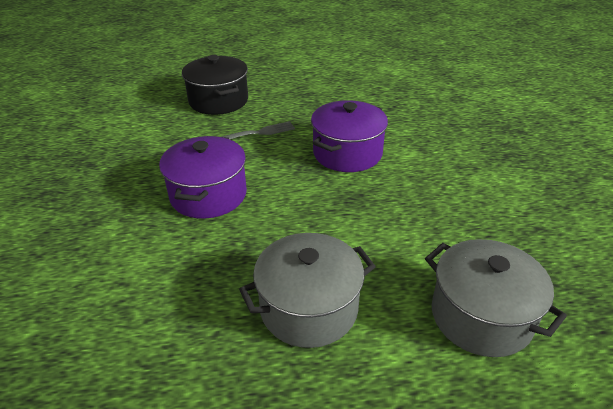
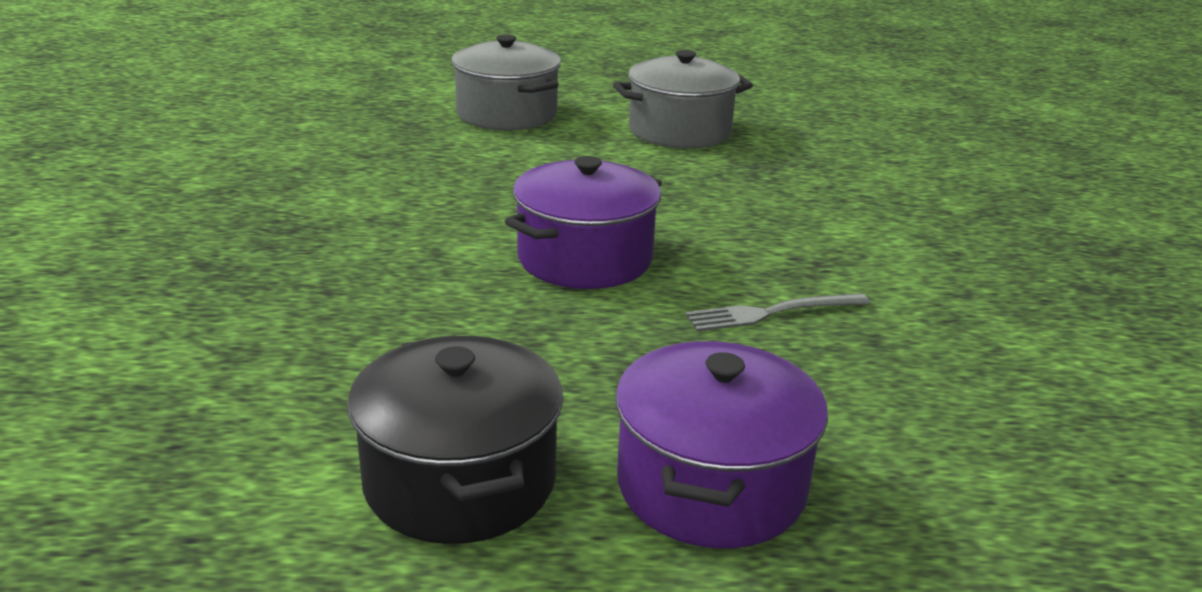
camera: 175 degrees left, 10 degrees down
(208, 195) = (830, 225): purple pot -> purple pot (711, 486)
(218, 101) = (898, 412): black pot -> black pot (460, 481)

